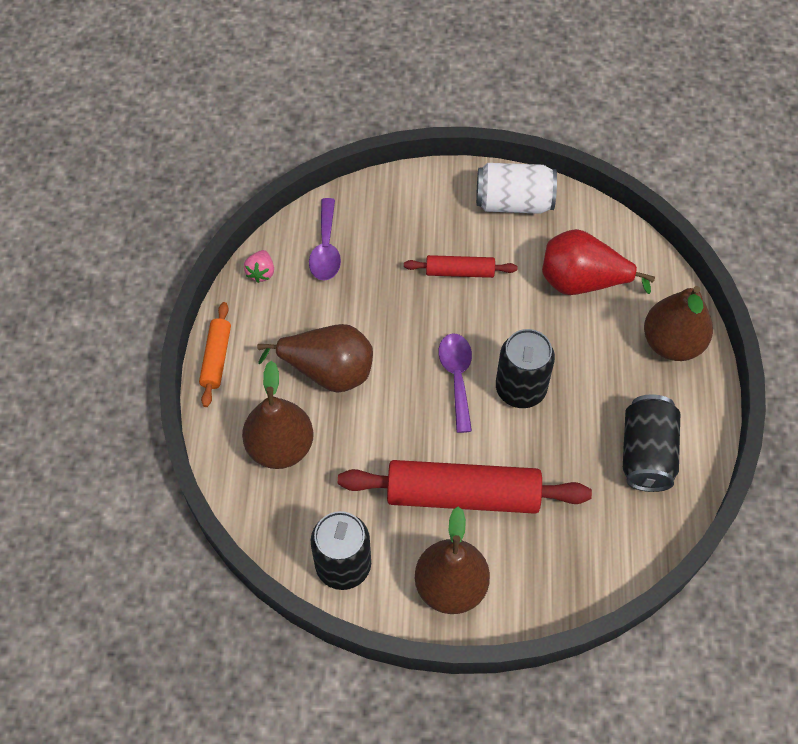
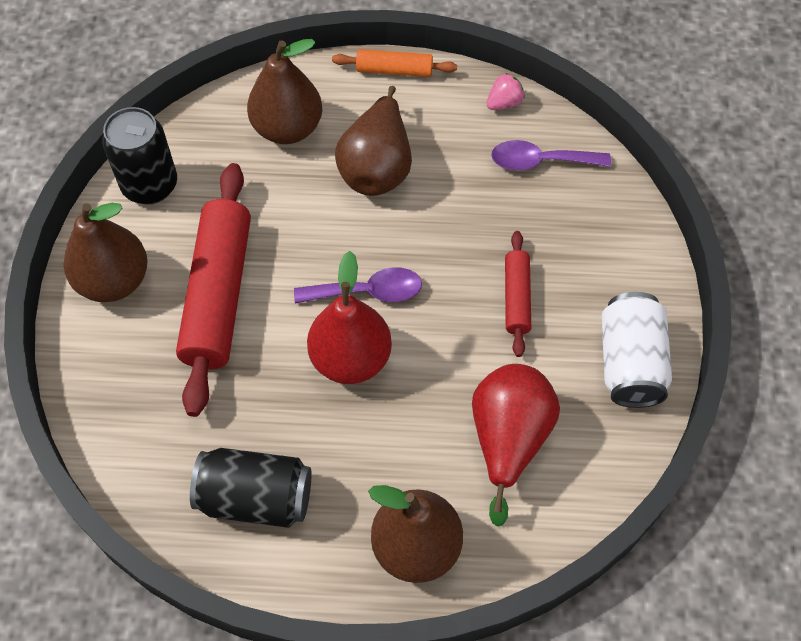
camera: 90 degrees right, 0 degrees up
(261, 272) = (504, 103): pink strawberry -> pink strawberry turned 135 degrees clockwise
(520, 389) = (351, 359): black can -> red pear

